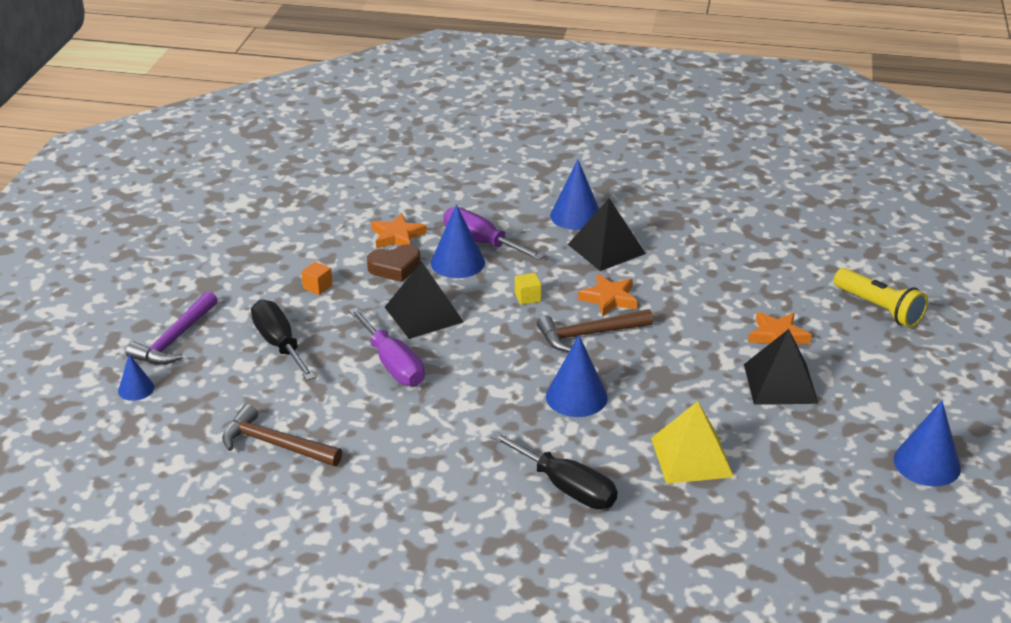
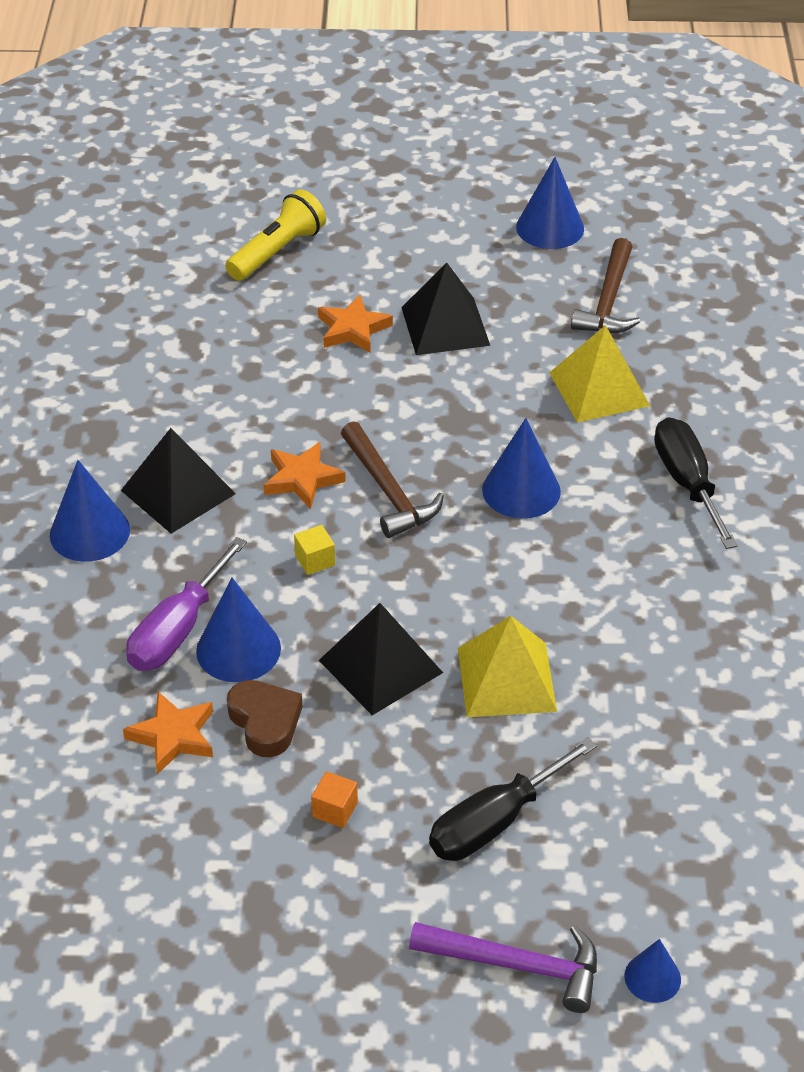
camera: 100 degrees left, 10 degrees up
(275, 444) = (712, 770): brown hammer -> brown hammer (608, 301)
(393, 364) = (506, 679): purple screwdriver -> yellow pyramid
(566, 487) = (687, 483): black screwdriver -> black screwdriver turned 45 degrees counterclockwise

